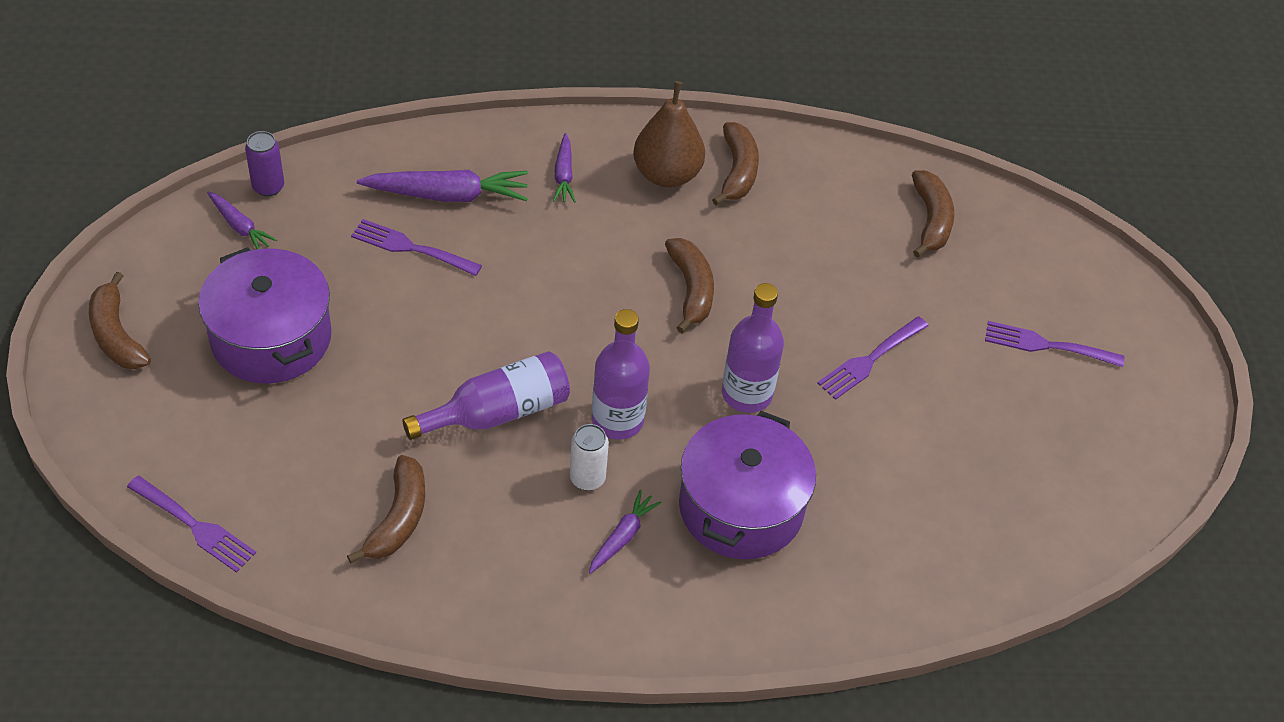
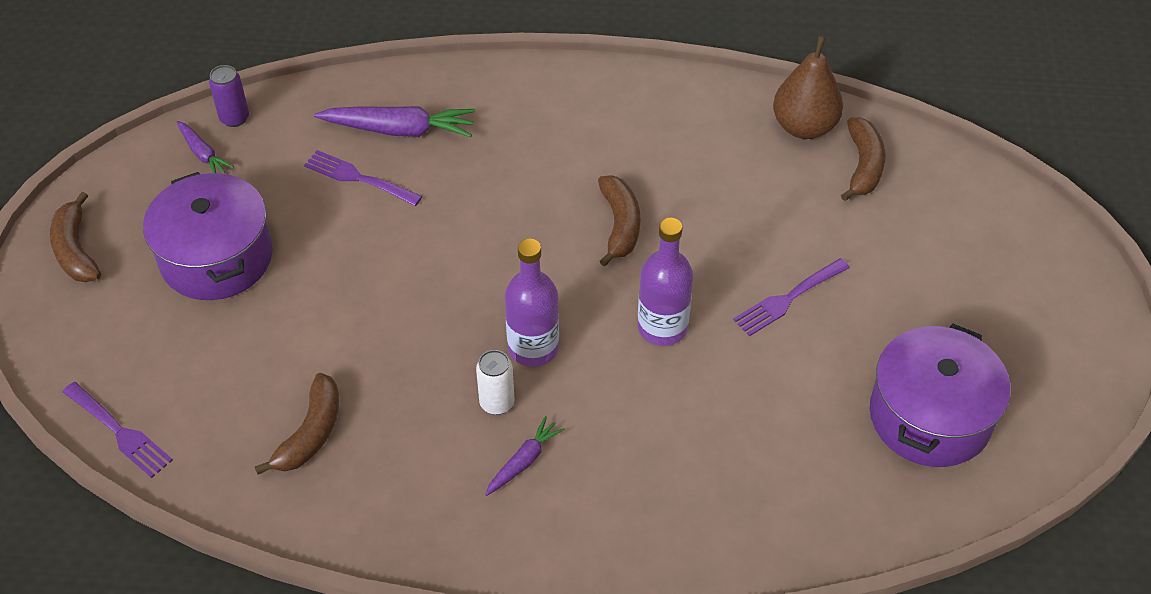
camera: 10 degrees right, 0 degrees up
(498, 412) = (419, 336): purple bottle -> none
(564, 175) = (511, 114): purple carrot -> none
(667, 174) = (609, 116): brown pear -> brown pear (804, 127)
(737, 171) = (678, 114): brown banana -> none
(741, 507) = (643, 437): purple pot -> purple pot (930, 416)
(1047, 345) = (968, 291): purple fork -> none

